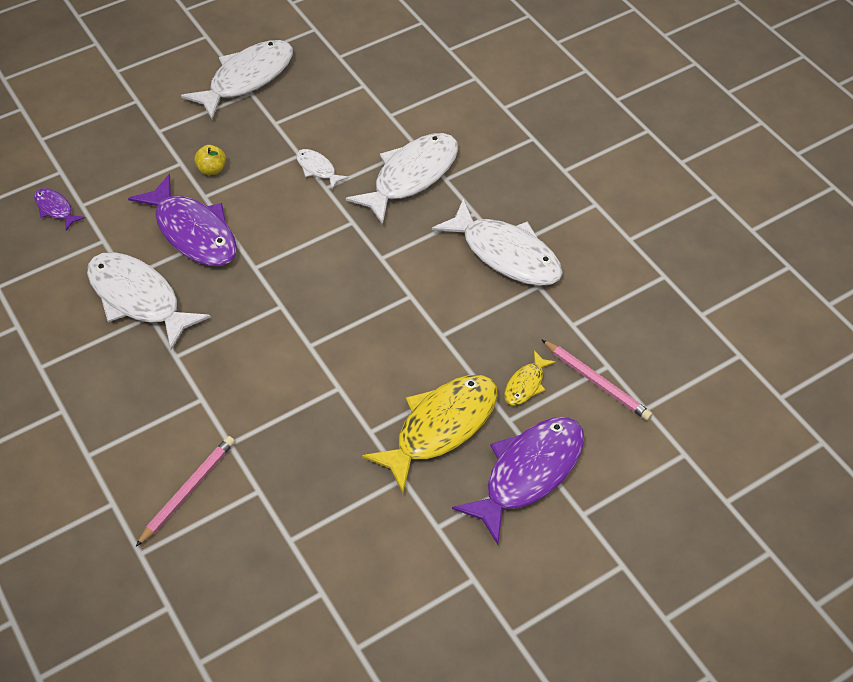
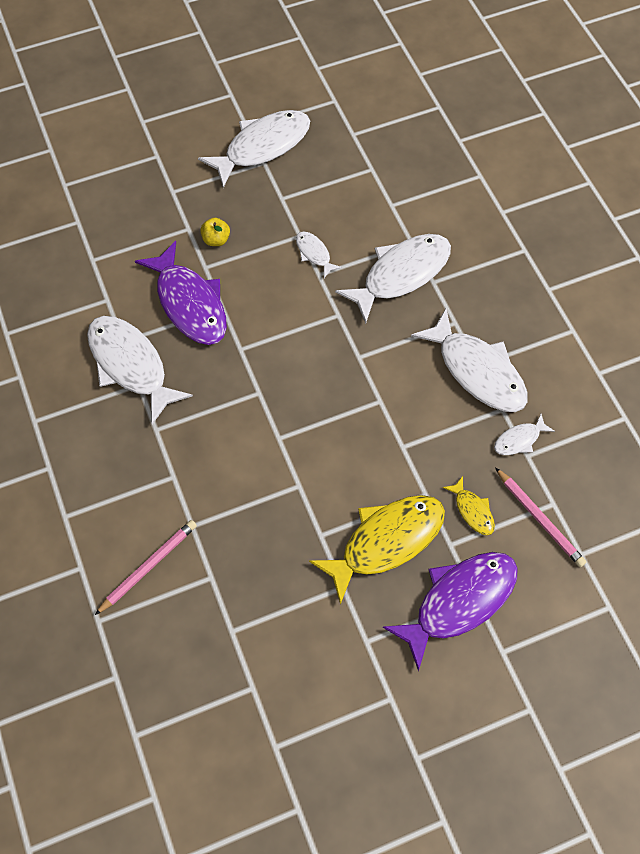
camera: 10 degrees right, 10 degrees up
(55, 209) = (68, 260): purple fish -> none
(526, 384) = (472, 510): yellow fish -> yellow fish turned 75 degrees counterclockwise
(561, 311) = (519, 440): none -> white fish

